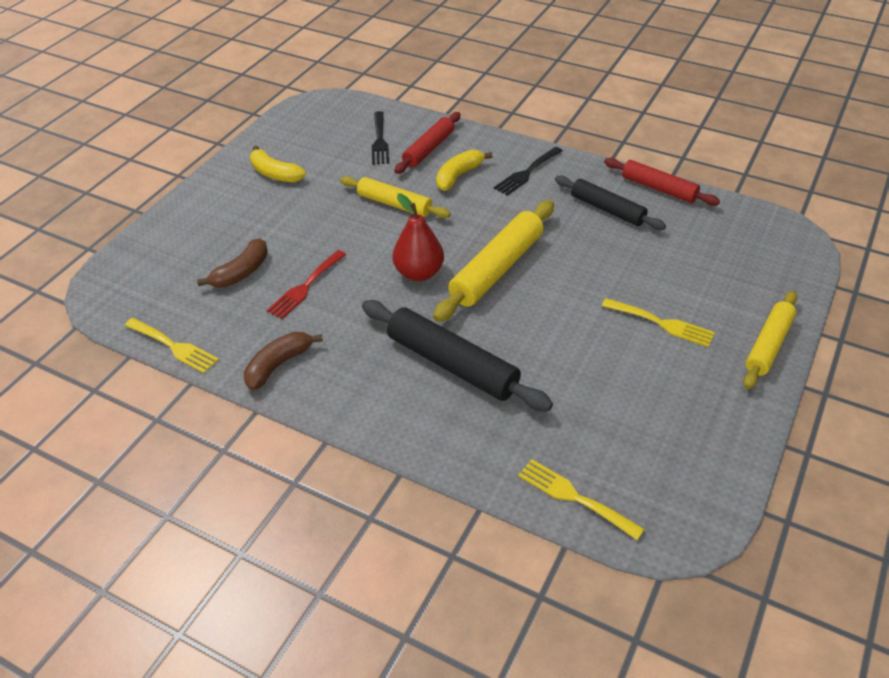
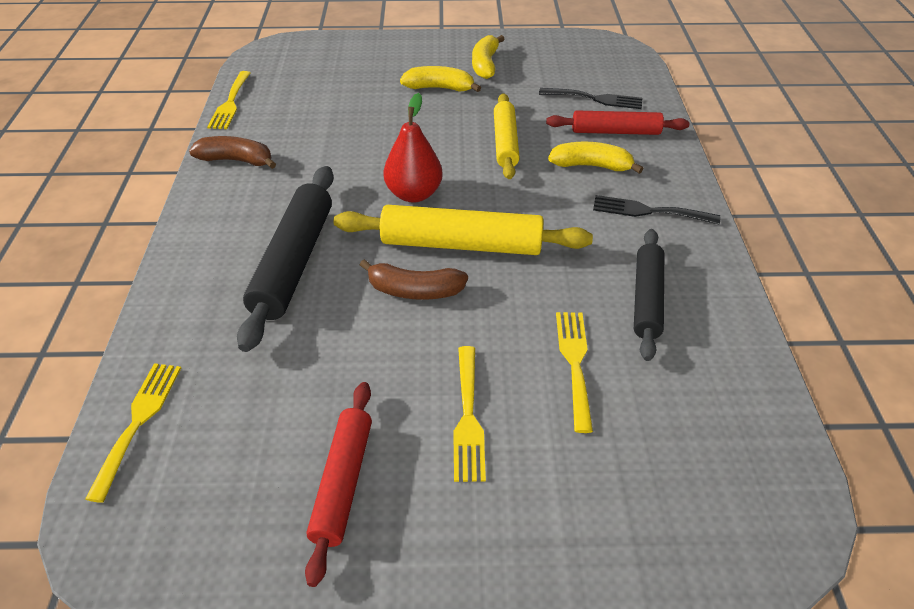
camera: 60 degrees right, 0 degrees up
(241, 272) = (340, 99): brown banana -> brown banana (414, 290)
(284, 210) = (439, 88): none -> yellow banana
(305, 287) = (345, 137): red fork -> none
(379, 140) = (595, 99): black fork -> black fork turned 135 degrees counterclockwise
(642, 261) = (574, 363): none -> yellow fork
(658, 188) = (739, 335): red rolling pin -> red rolling pin (343, 482)
(768, 345) = (502, 556): yellow rolling pin -> none

